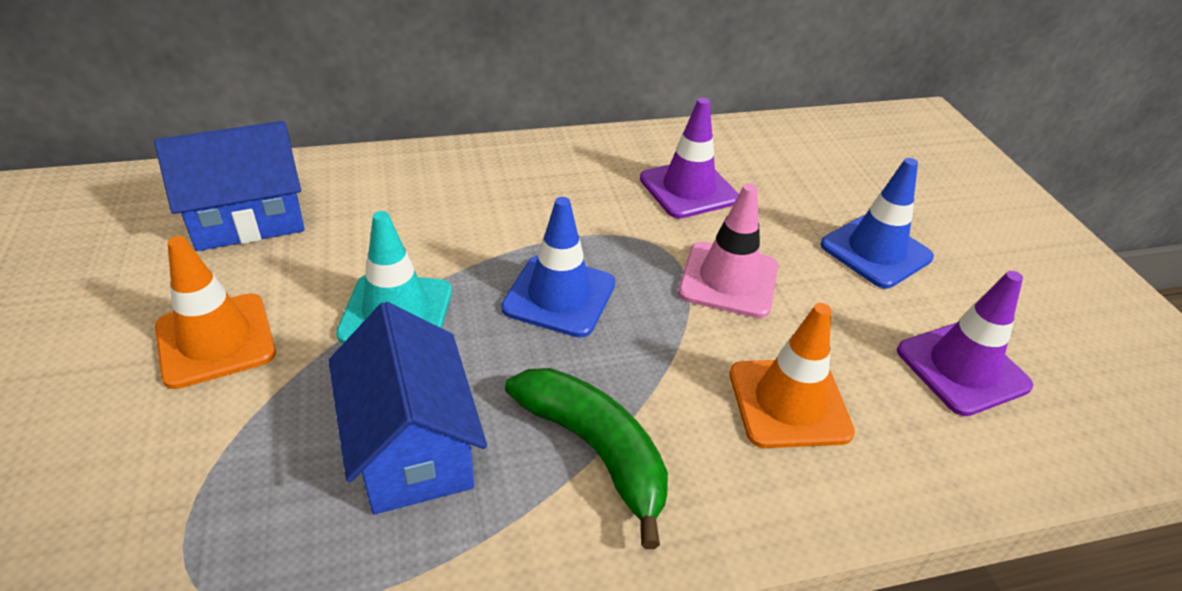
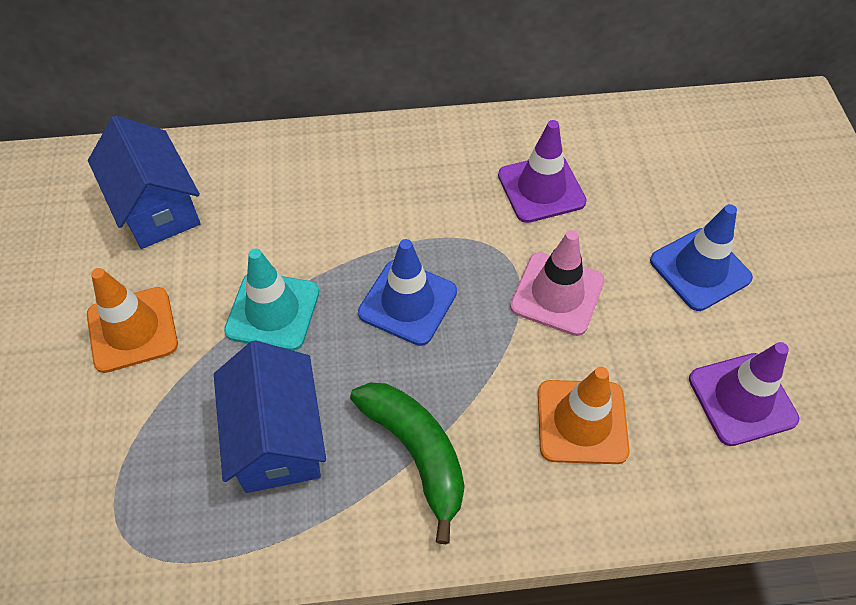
camera: 10 degrees right, 15 degrees up
(248, 220) = (156, 207): blue house -> blue house turned 75 degrees clockwise

